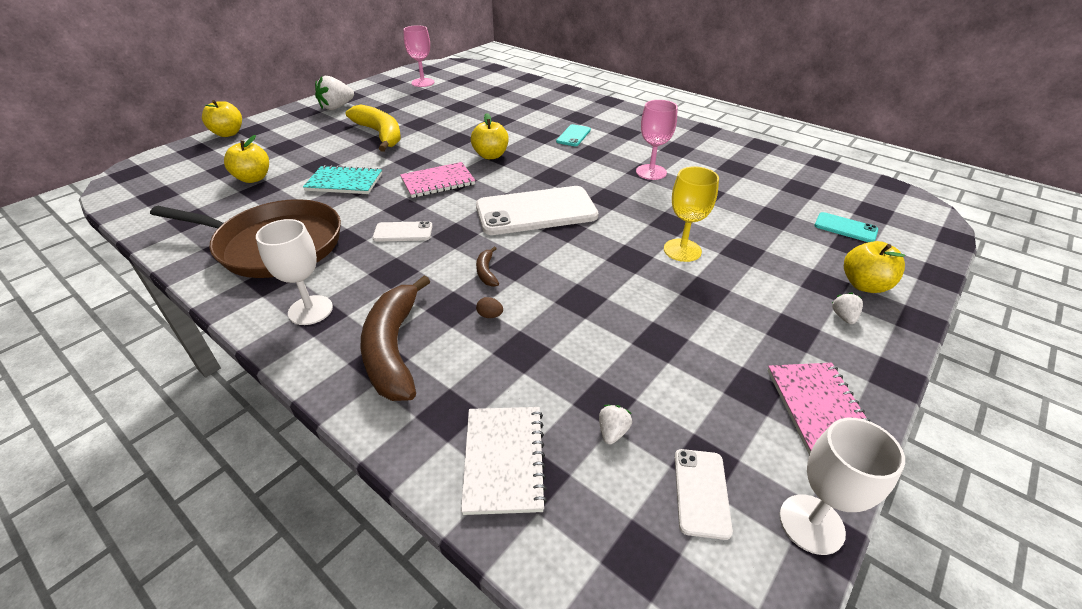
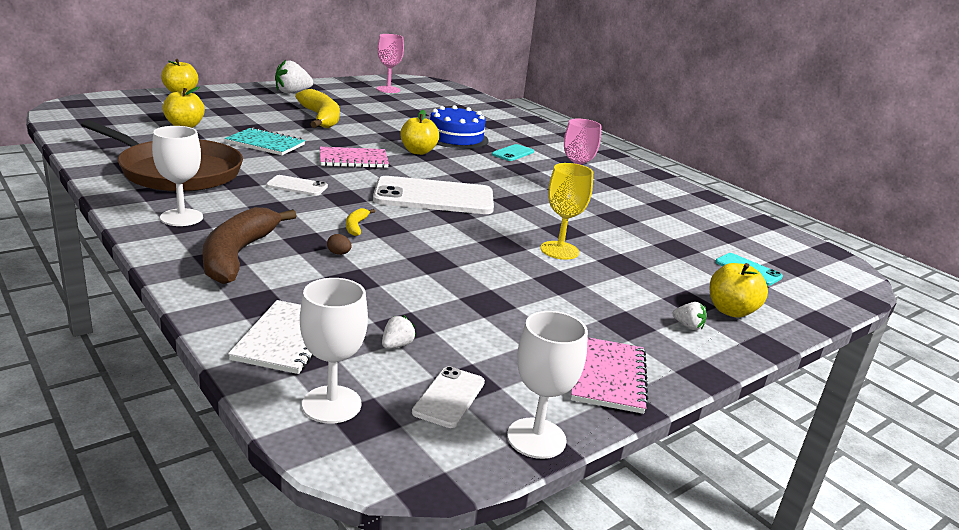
camera: 10 degrees right, 15 degrees down
(486, 272) = (356, 226): brown banana -> yellow banana
(514, 129) = (456, 138): none -> blue cake
(598, 547) = (331, 404): none -> white goblet
(843, 317) = (688, 326): white strawberry -> white strawberry turned 105 degrees clockwise

